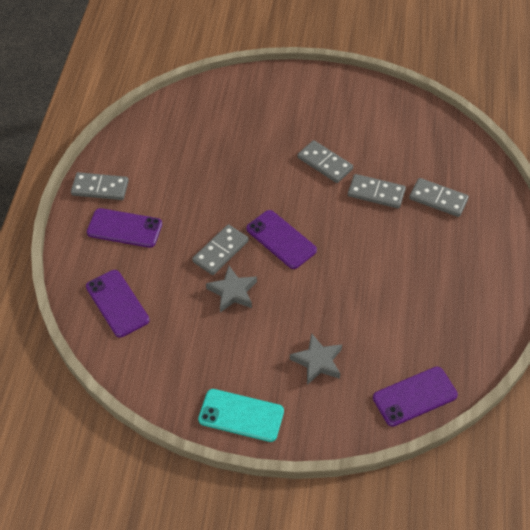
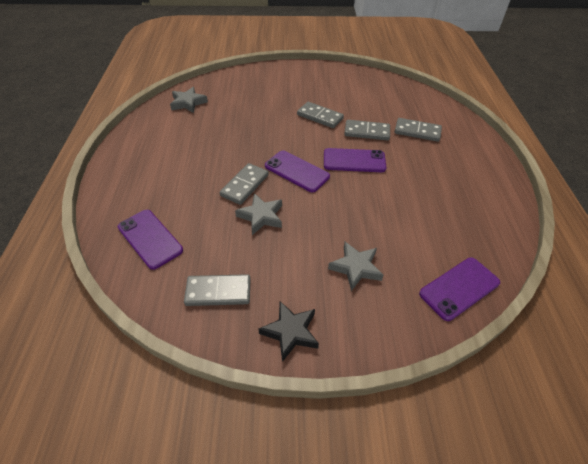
camera: 10 degrees left, 5 degrees down
(100, 188) = (131, 149): grey domino -> grey domino (218, 292)
(124, 228) = (155, 176): purple phone -> purple phone (354, 161)
(168, 124) = (188, 103): none -> grey star
(241, 415) = (290, 332): turquoise phone -> black star

